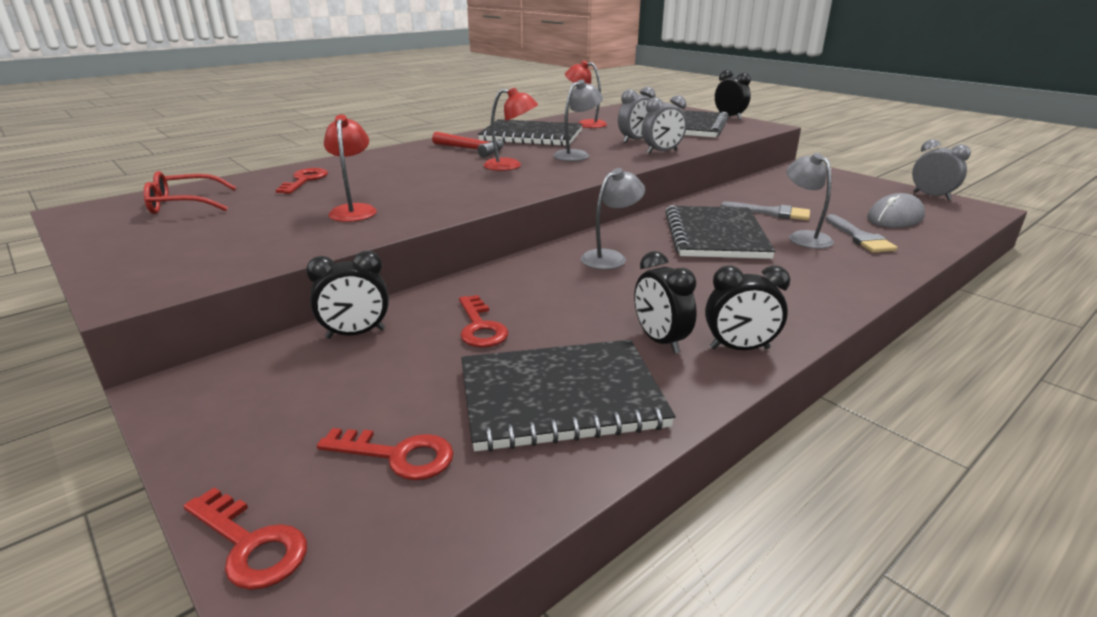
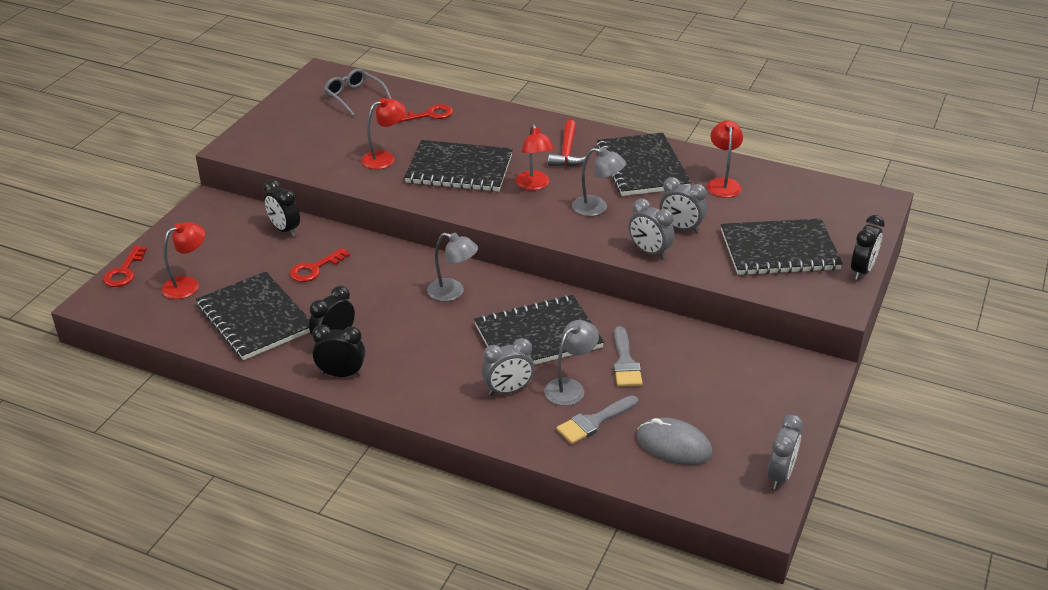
camera: 65 degrees right, 10 degrees up
(185, 204) = (354, 97): red glasses -> grey glasses
(397, 455) = (188, 284): red key -> red lamp
(436, 185) = (459, 169): none -> black notebook
(739, 348) = (341, 374): black clock -> black clock turned 120 degrees clockwise
(802, 262) = (508, 390): none -> grey clock

